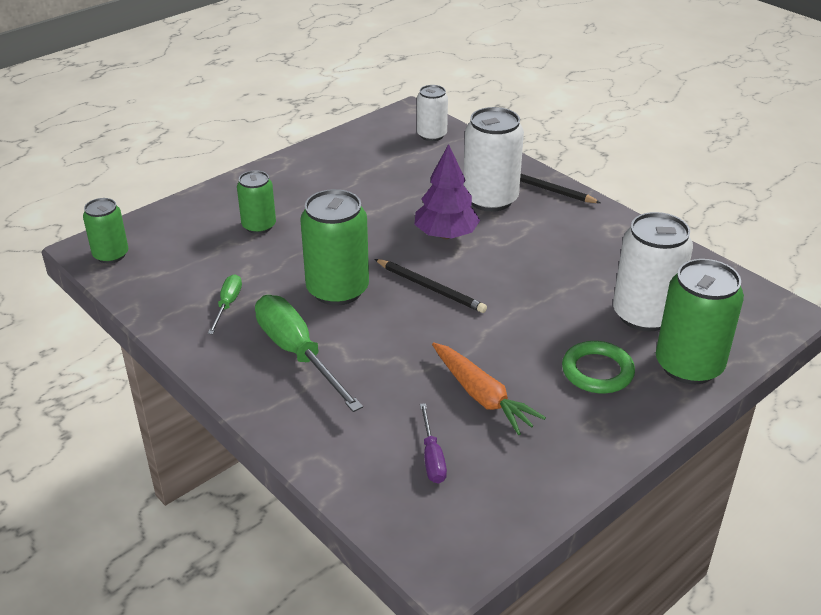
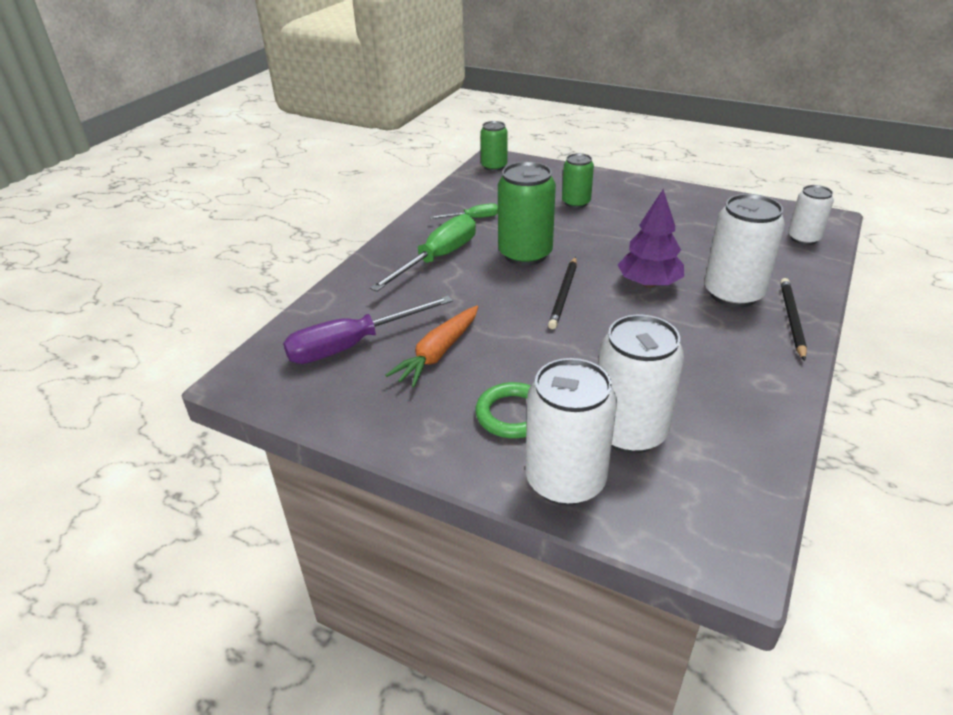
camera: 70 degrees right, 0 degrees up
(432, 457) = (353, 345): purple screwdriver -> purple screwdriver, size x1.99
(688, 366) = (565, 480): green can -> white can

